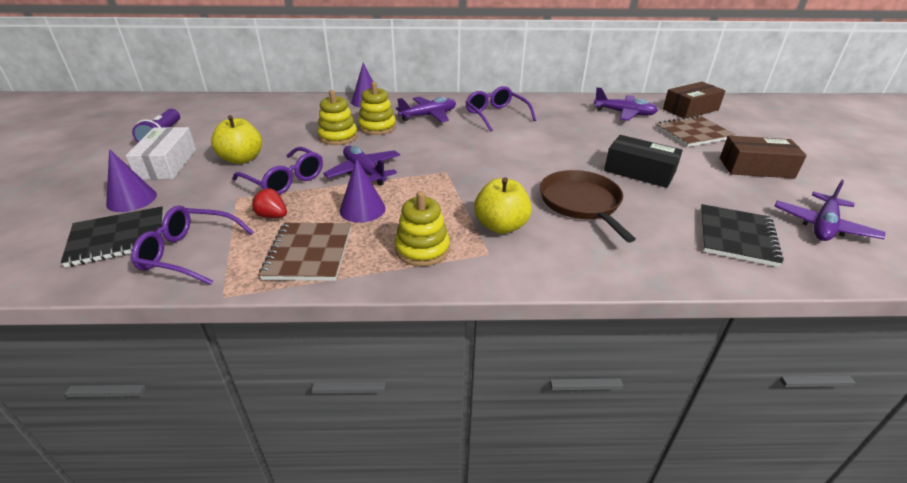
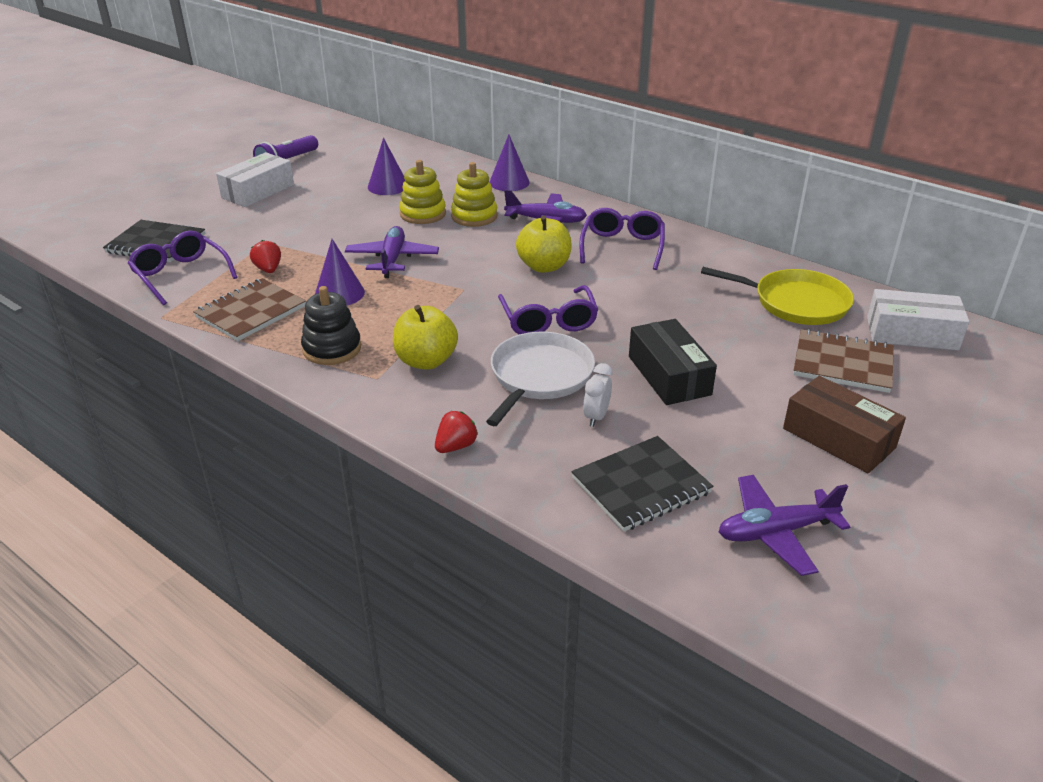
camera: 40 degrees right, 0 degrees up
(131, 199) = (199, 215): purple cone -> purple cone (388, 186)
(242, 159) = (315, 207): yellow apple -> yellow apple (544, 266)
(285, 180) = (319, 241): purple glasses -> purple glasses (548, 321)
(422, 249) = (332, 349): yellow stacking toy -> black stacking toy
(581, 203) = (539, 376): brown pan -> white pan
(614, 270) = (456, 446): none -> red strawberry
(624, 113) = (796, 303): purple plane -> yellow pan
(649, 211) = (596, 417): none -> white clock
(690, 109) = (911, 333): brown box -> white box

